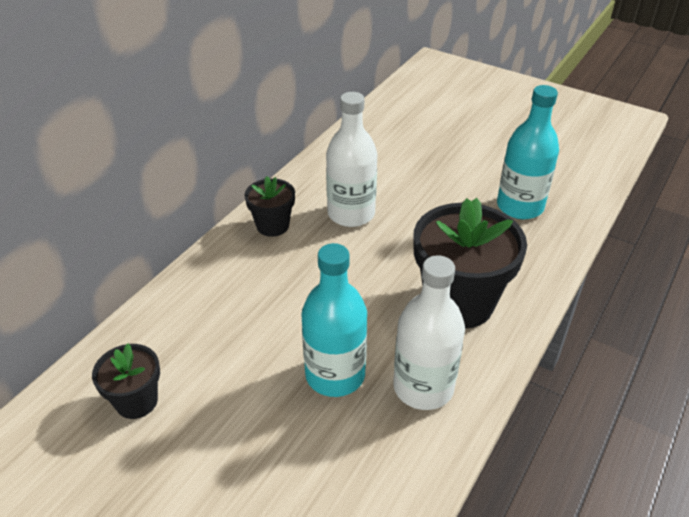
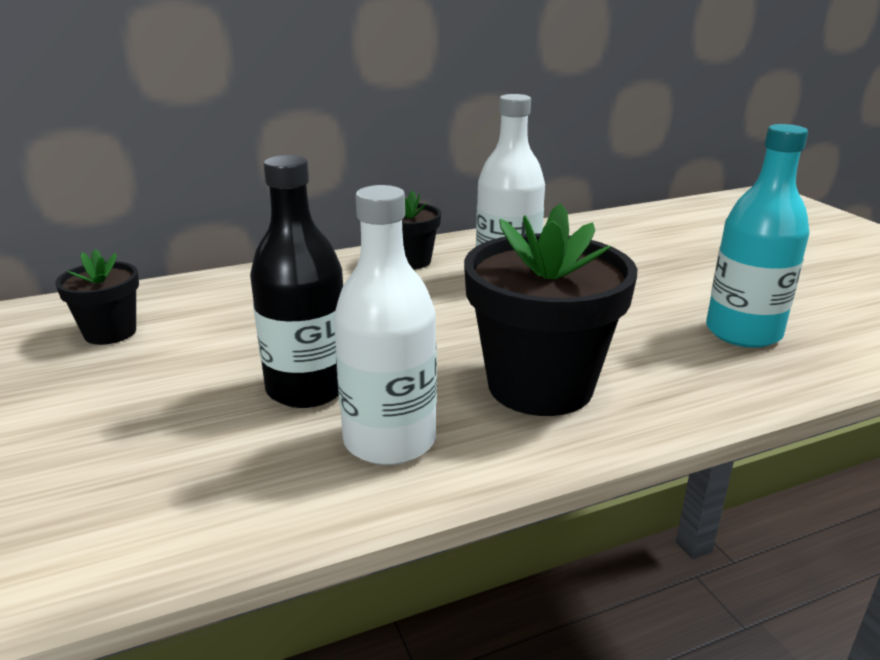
camera: 35 degrees right, 15 degrees down
(335, 375) = (308, 388): turquoise bottle -> black bottle

